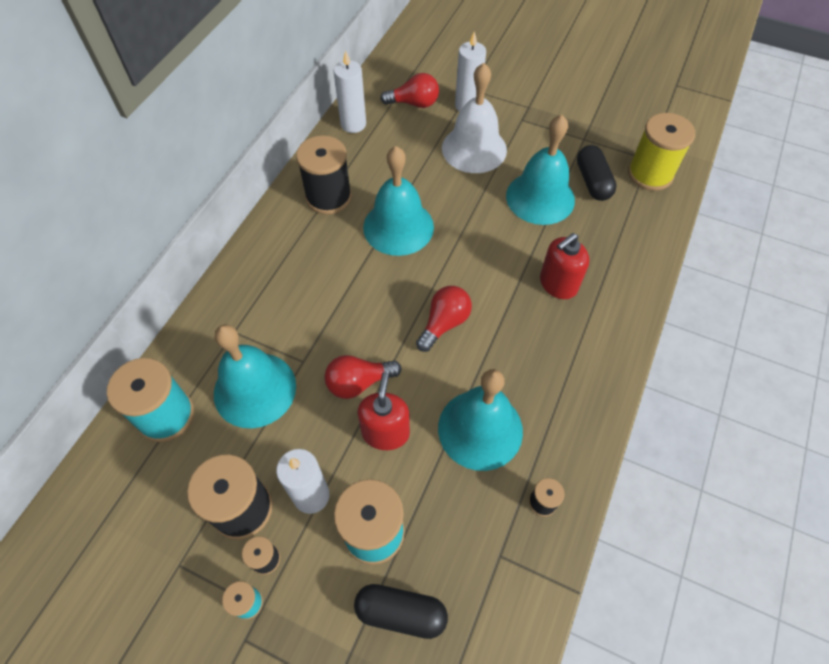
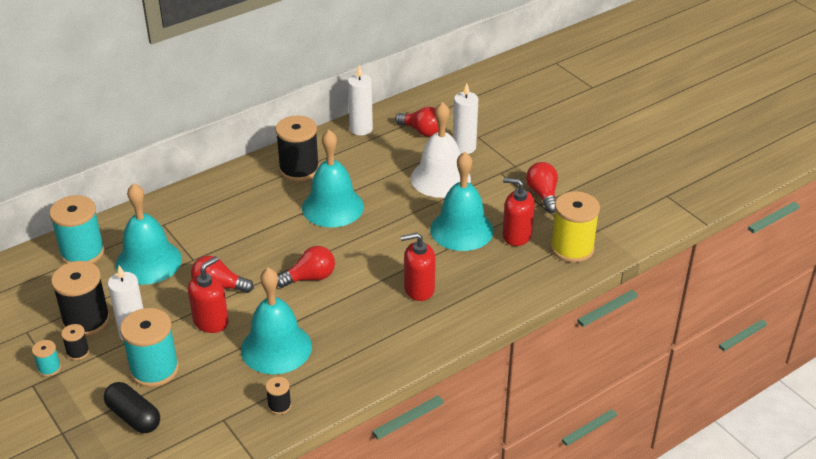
camera: 30 degrees right, 20 degrees down
(578, 128) = (543, 195): none -> red light bulb
(592, 181) = (516, 235): black capsule -> red soap dispenser

